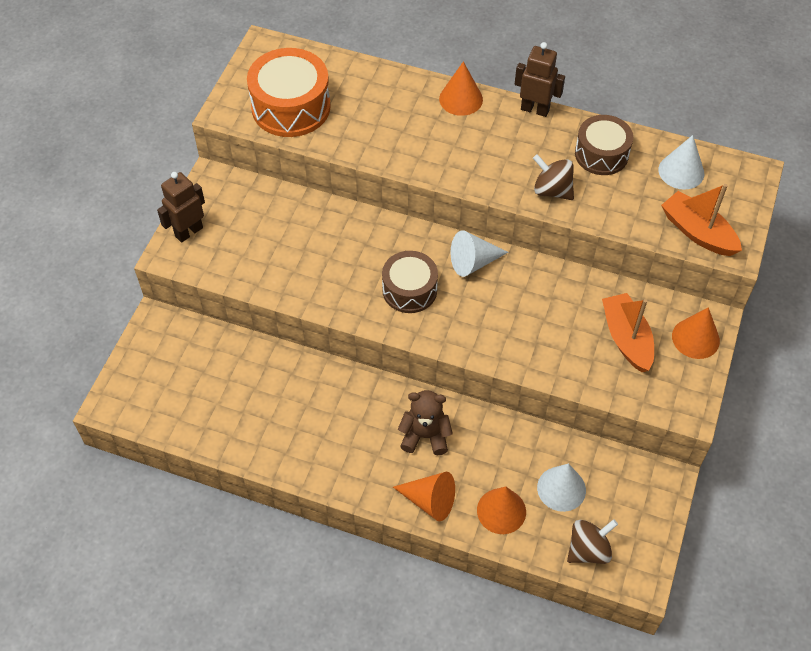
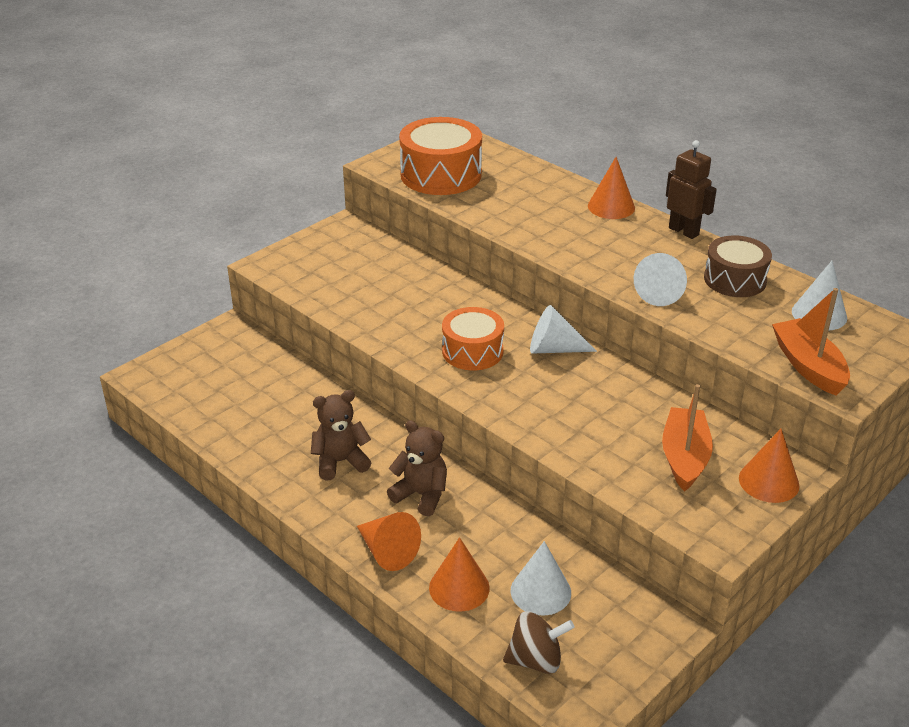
camera: 25 degrees right, 20 degrees down
(188, 232) = (295, 254): brown robot -> none
(342, 429) = (340, 462): none -> brown teddy bear
(409, 290) = (472, 351): brown drum -> orange drum
(552, 190) = (661, 292): brown spinning top -> white cone

